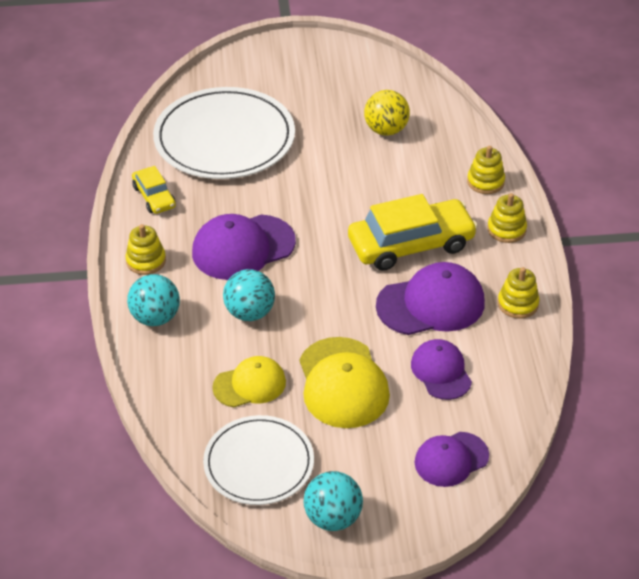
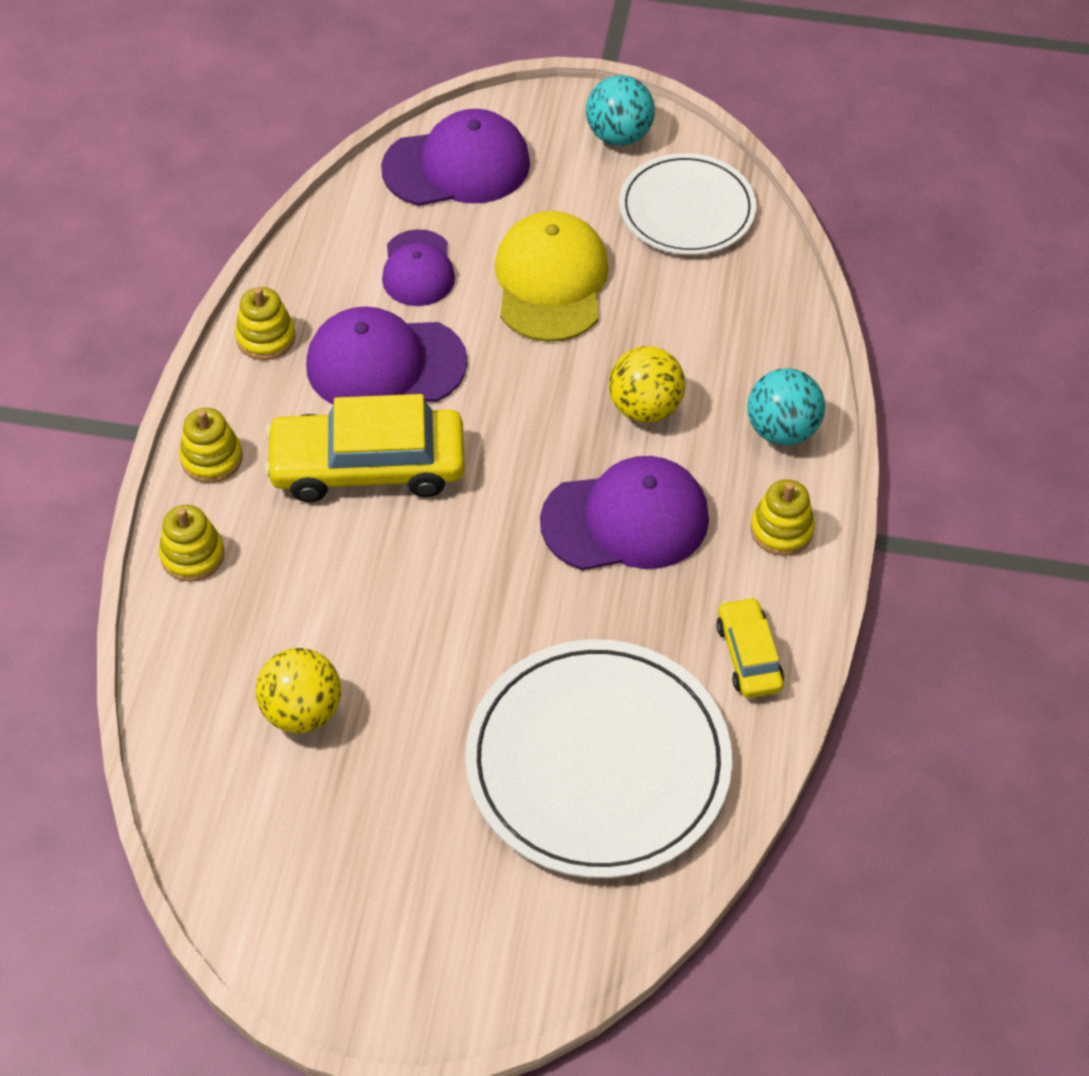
camera: 165 degrees left, 10 degrees up
(249, 313) = (645, 408): turquoise ball -> yellow ball
(250, 384) = (672, 305): yellow cap -> none
(451, 459) = (457, 166): purple cap -> purple cap, size x1.57

